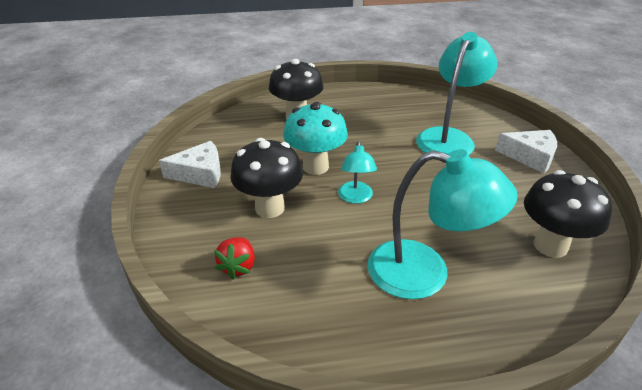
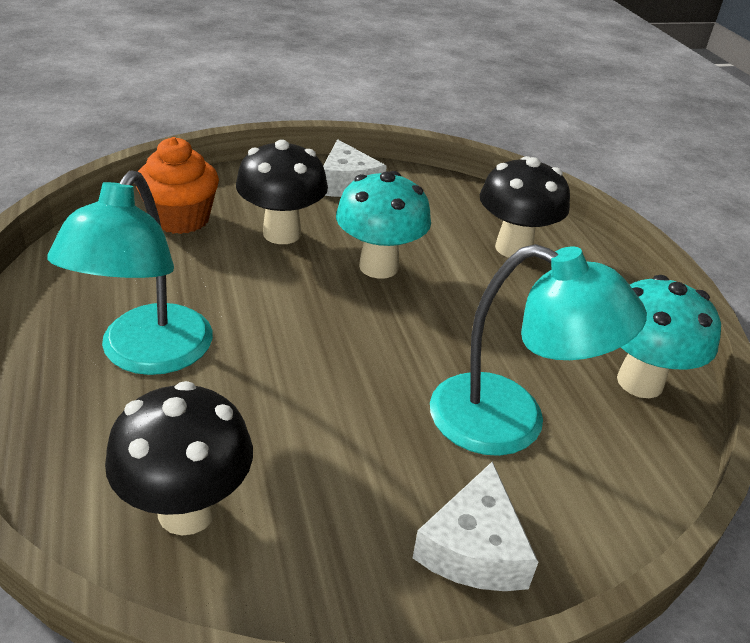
camera: 80 degrees right, 0 degrees up
(238, 267) = (181, 219): red strawberry -> orange cupcake
(355, 198) = (308, 301): turquoise lamp -> none
(411, 101) = (640, 382): none -> turquoise mushroom

